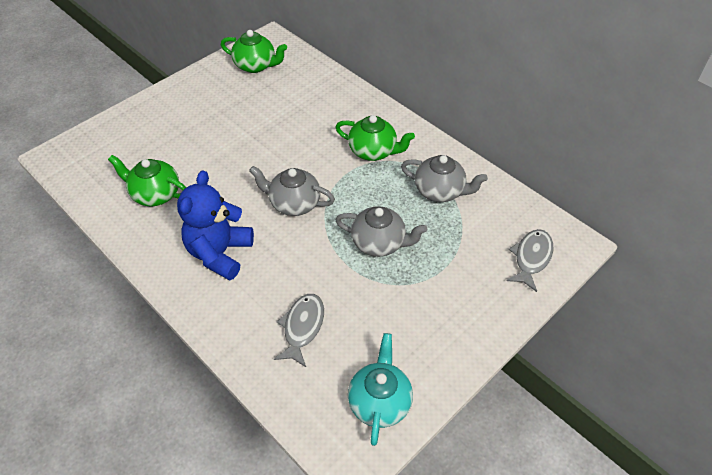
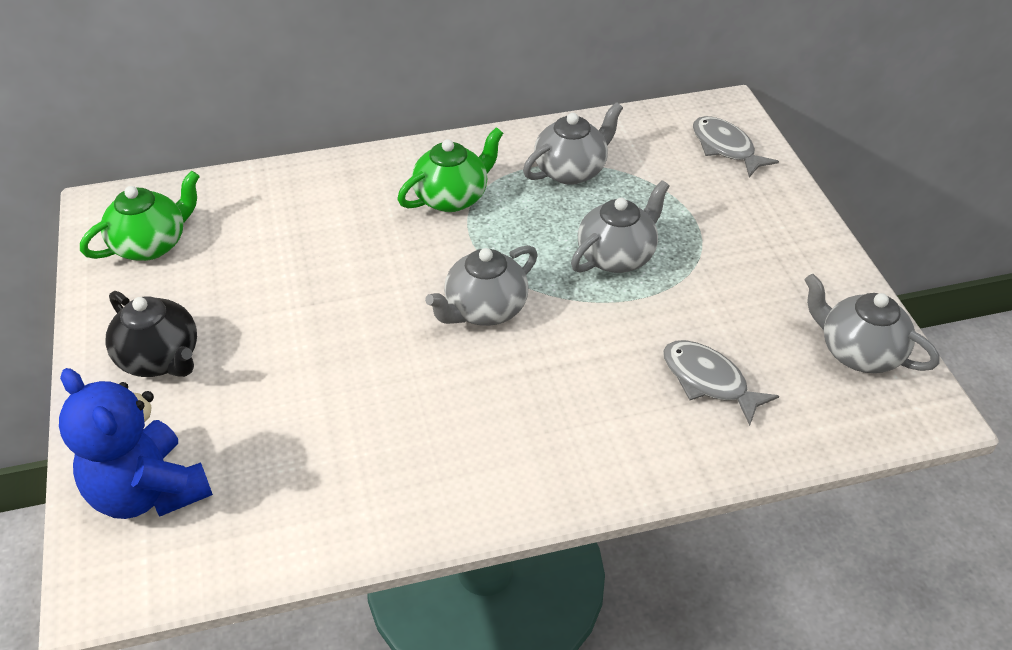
camera: 60 degrees left, 5 degrees down
(155, 194) = (332, 463): green teapot -> none
(186, 106) = (160, 358): none -> black teapot
(219, 253) = (519, 423): blue teddy bear -> blue teddy bear (148, 491)
(379, 402) = (859, 352): turquoise teapot -> grey teapot

